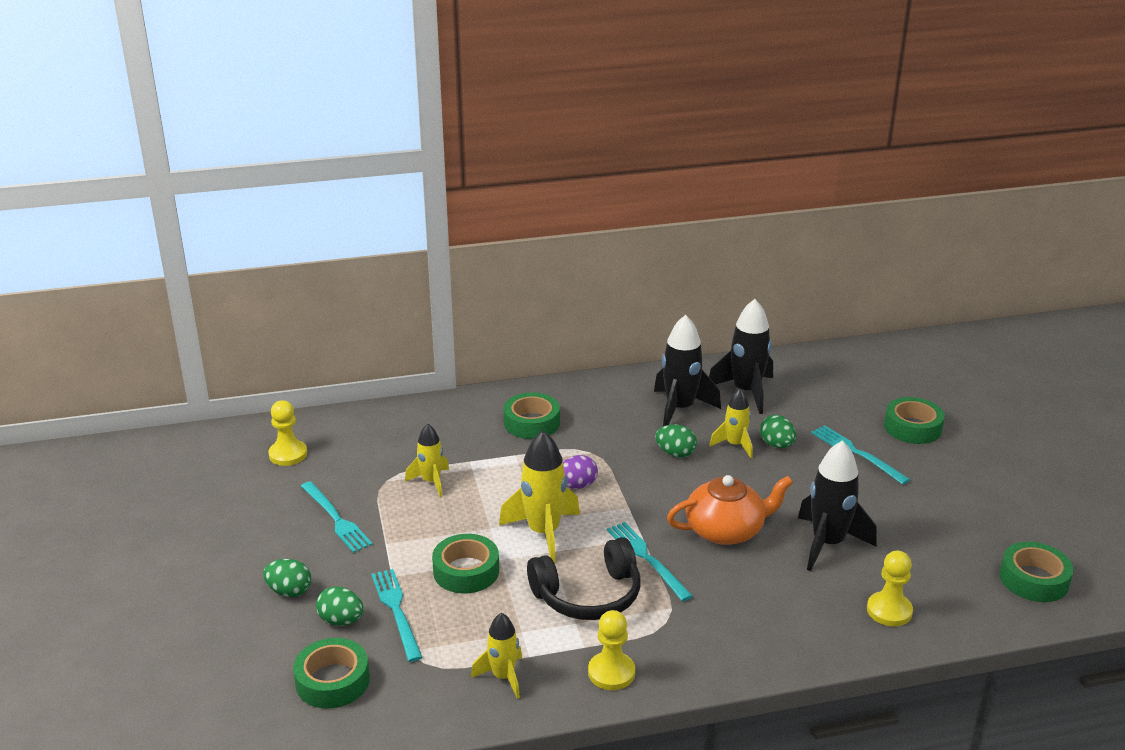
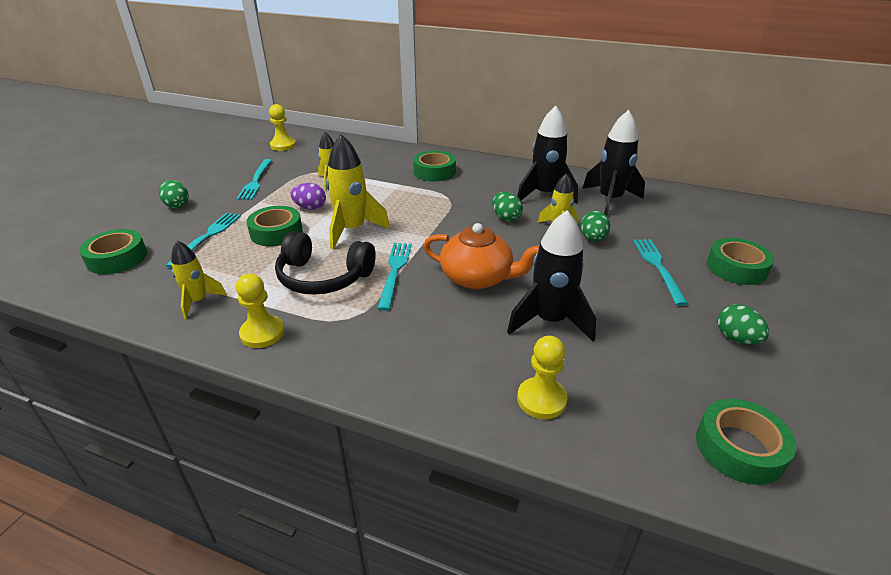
camera: 35 degrees right, 5 degrees up
(341, 621) = (174, 230): green egg -> green egg (736, 338)
(576, 485) = (412, 212): purple egg -> purple egg (310, 208)

